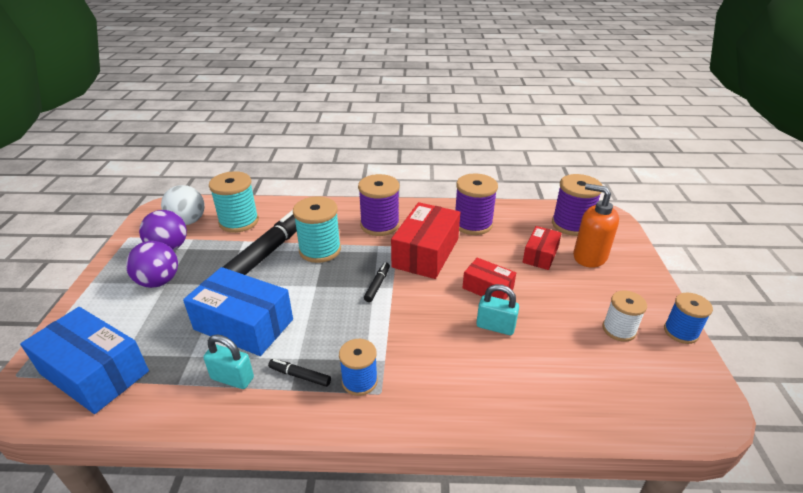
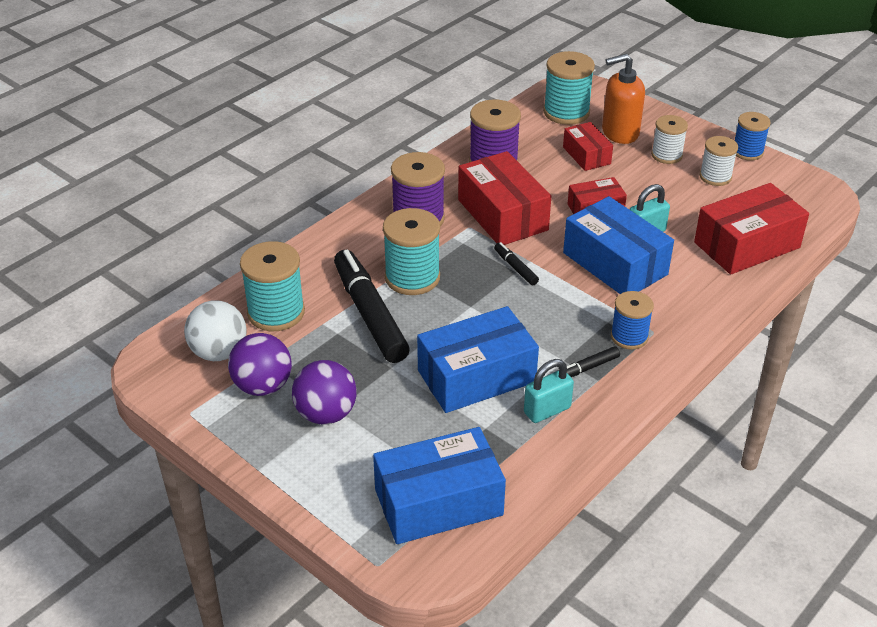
camera: 50 degrees left, 5 degrees up
(438, 329) = (615, 264): none -> blue box
(560, 395) = (747, 245): none -> red box
(571, 224) = (566, 112): purple spool -> turquoise spool
(602, 291) = (666, 155): none -> white spool

